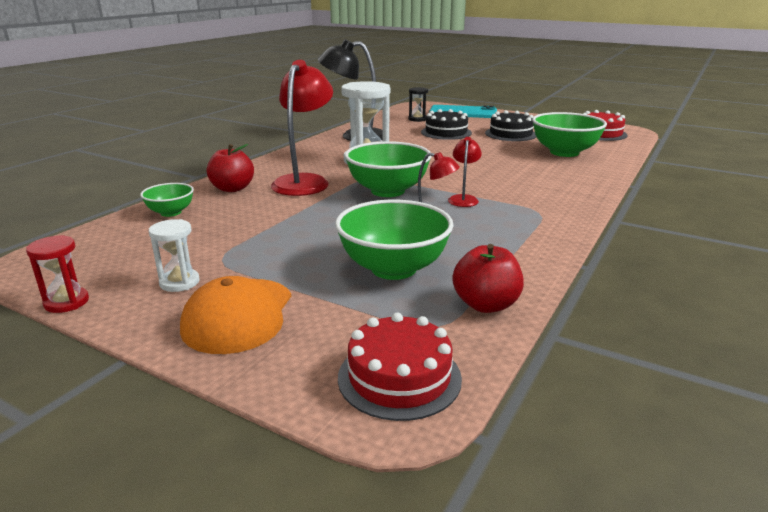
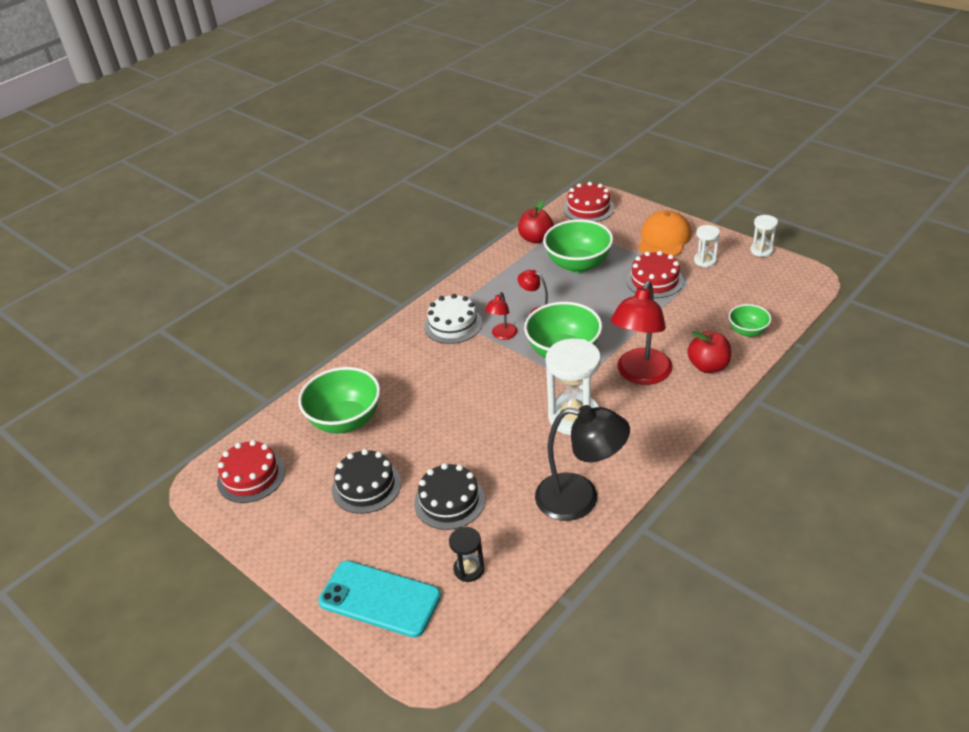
camera: 165 degrees left, 15 degrees up
(66, 302) = (761, 250): red hourglass -> white hourglass
(272, 254) = (654, 280): none -> red cake
(529, 204) = (453, 324): none -> white cake

